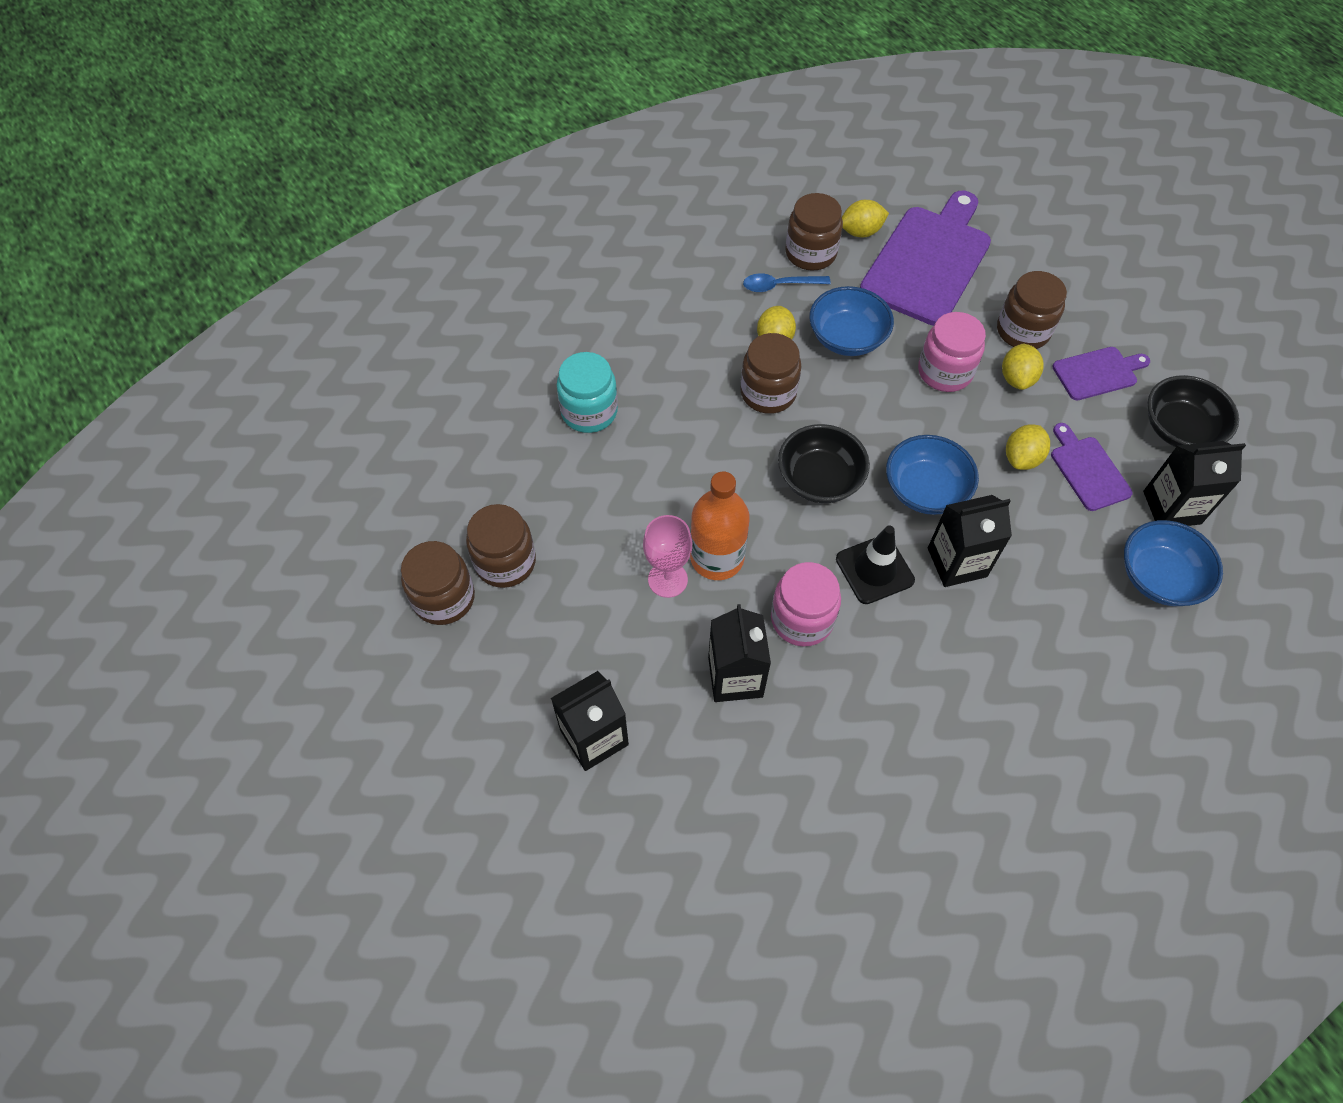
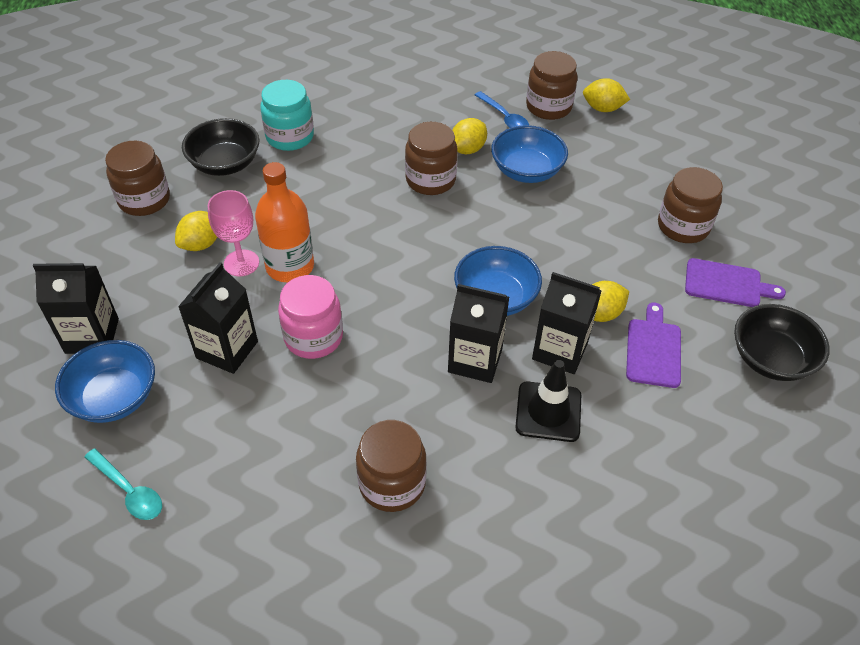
camera: 30 degrees right, 10 degrees down
(444, 598) = (84, 202): brown jar -> brown jar (392, 483)
(772, 863) = (129, 491): none -> turquoise spoon
(779, 286) = (504, 117): blue spoon -> blue spoon turned 150 degrees counterclockwise
(819, 479) = (417, 252): black bowl -> black bowl (225, 164)
(874, 569) = (402, 332): black traffic cone -> black traffic cone (548, 412)
(928, 261) = (642, 148): purple cutting board -> none
(944, 372) = (587, 226): pink jar -> none
(1017, 378) = (647, 256): yellow lemon -> yellow lemon (201, 244)
(1159, 577) = (649, 461): blue bowl -> blue bowl (114, 397)
(1171, 507) = (710, 414): black carton -> black carton (560, 350)

